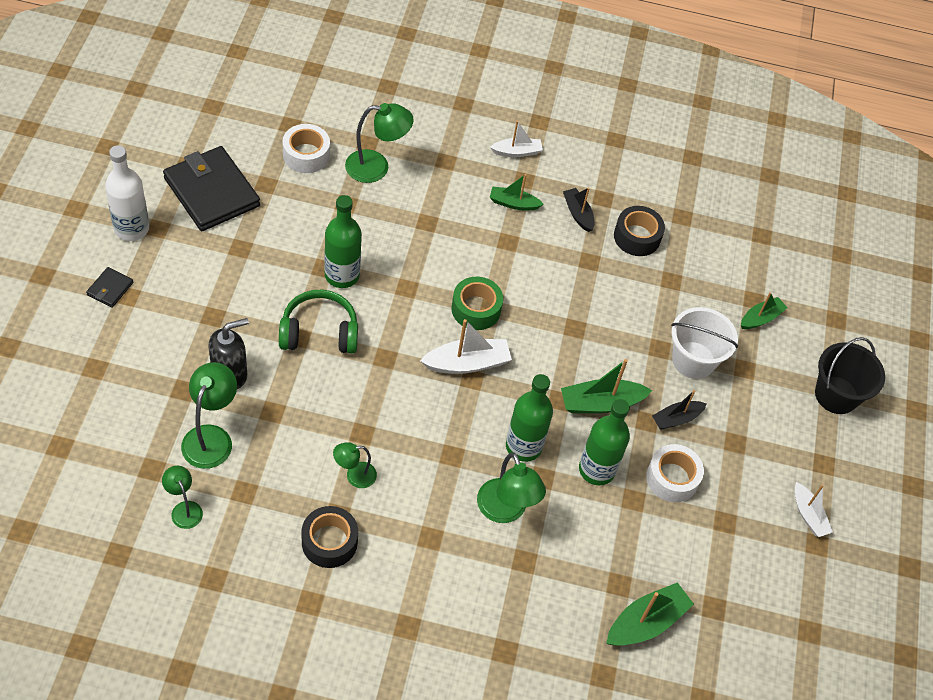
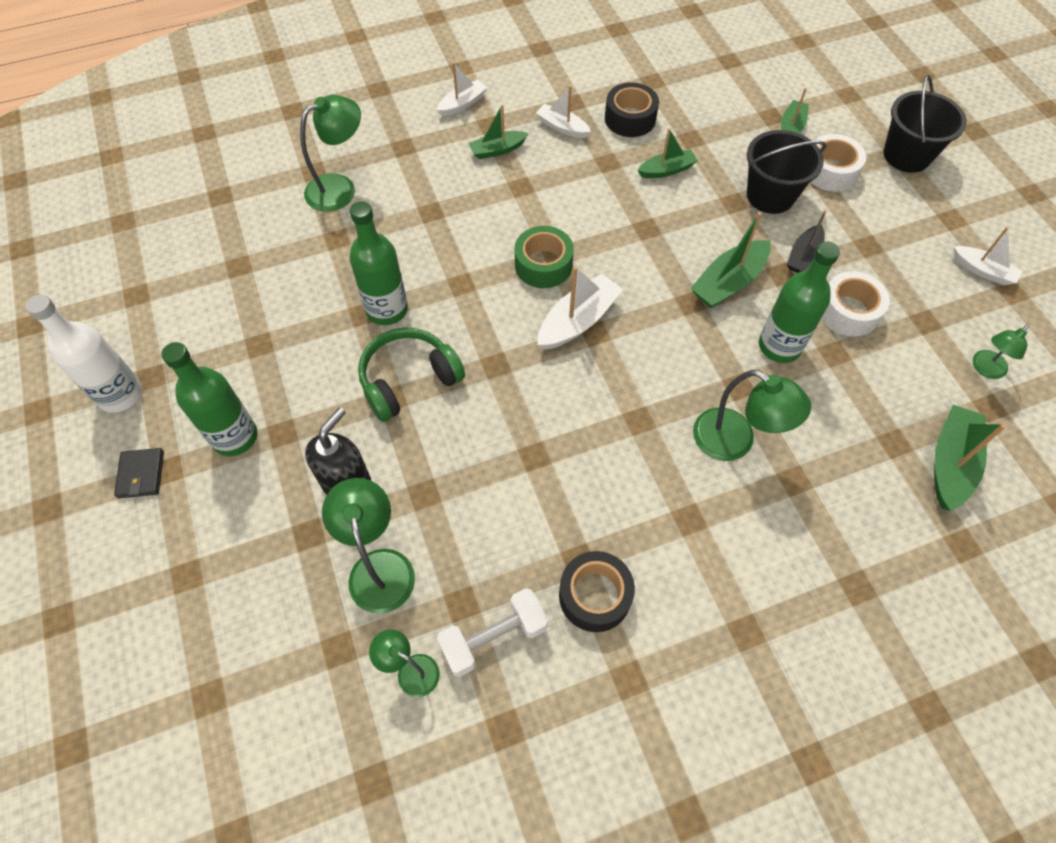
camera: 25 degrees left, 5 degrees up
(212, 192) = (185, 306): black wallet -> none
(248, 524) = (494, 637): none -> white dumbbell
(306, 155) = (259, 215): white tape -> white tape (830, 171)
(354, 476) = (563, 506): green lamp -> green lamp (985, 369)
(523, 446) = (697, 367): green bottle -> green bottle (235, 437)
(578, 214) = (562, 127): black boat -> white boat
(629, 293) = (666, 170): none -> green boat
(693, 360) = (770, 195): white bucket -> black bucket

